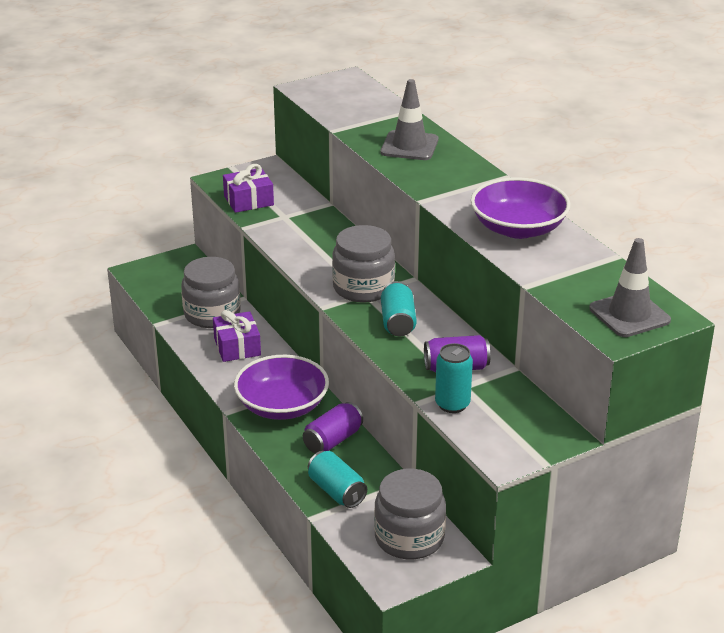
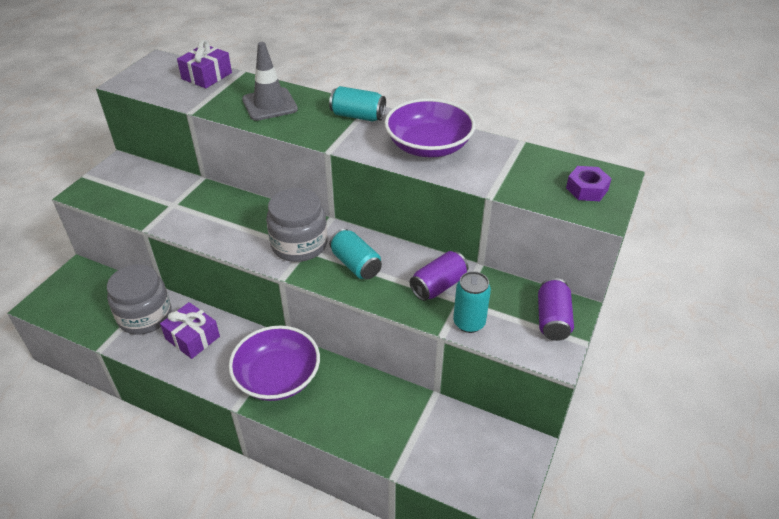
camera: 35 degrees left, 10 degrees up
(248, 200) = (128, 201): purple gift -> purple gift (207, 76)
(333, 440) = (346, 389): purple can -> purple can (552, 319)
(337, 491) = (390, 438): turquoise can -> turquoise can (358, 116)
(409, 538) = (482, 450): grey jar -> none
(629, 315) = (587, 189): grey traffic cone -> purple nut

